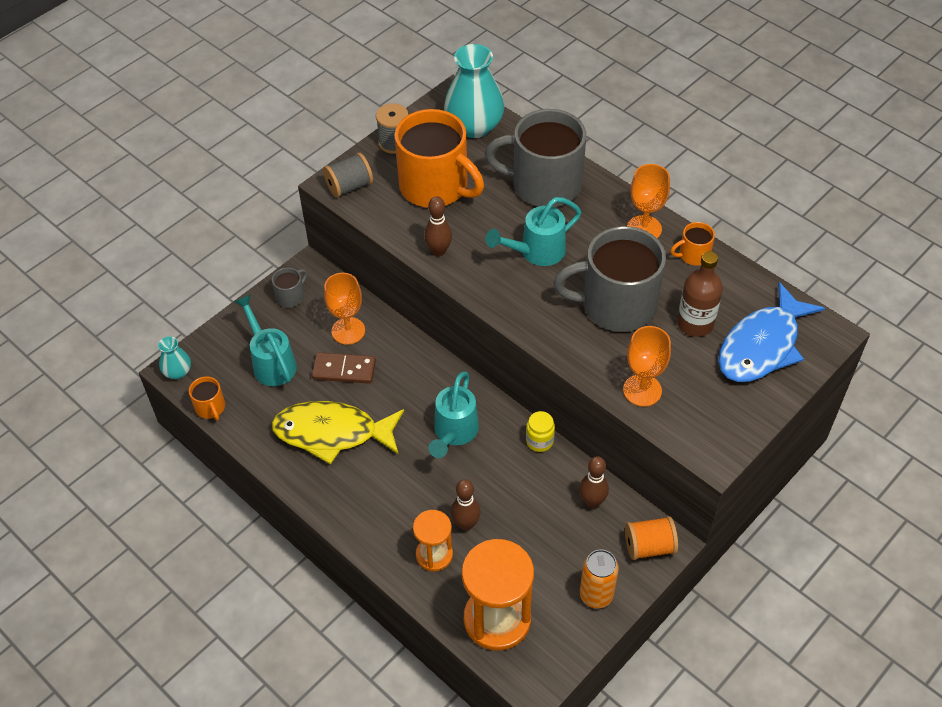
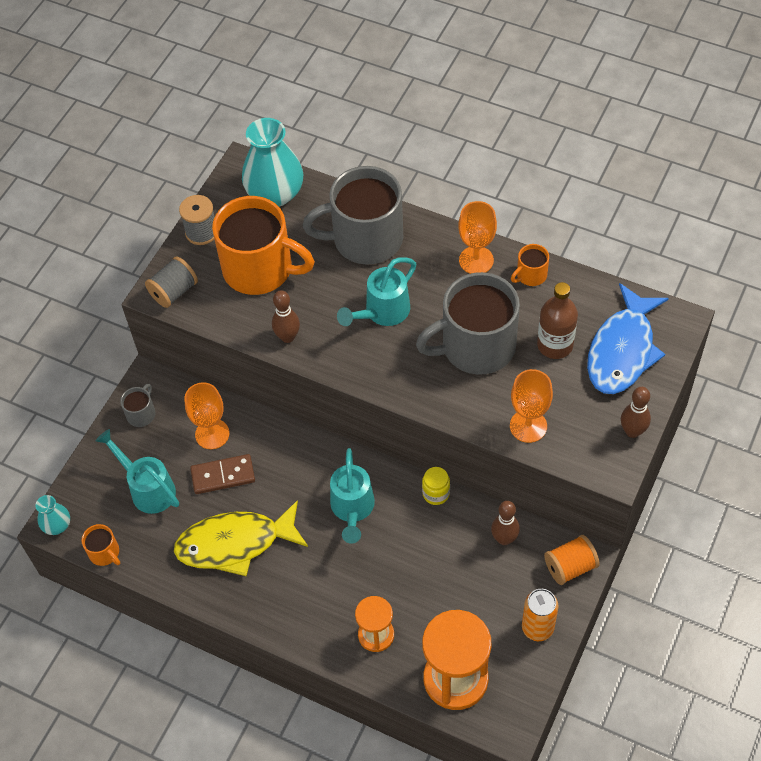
camera: 15 degrees left, 5 degrees up
(466, 524) = (395, 596): brown bowling pin -> brown bowling pin (632, 431)

